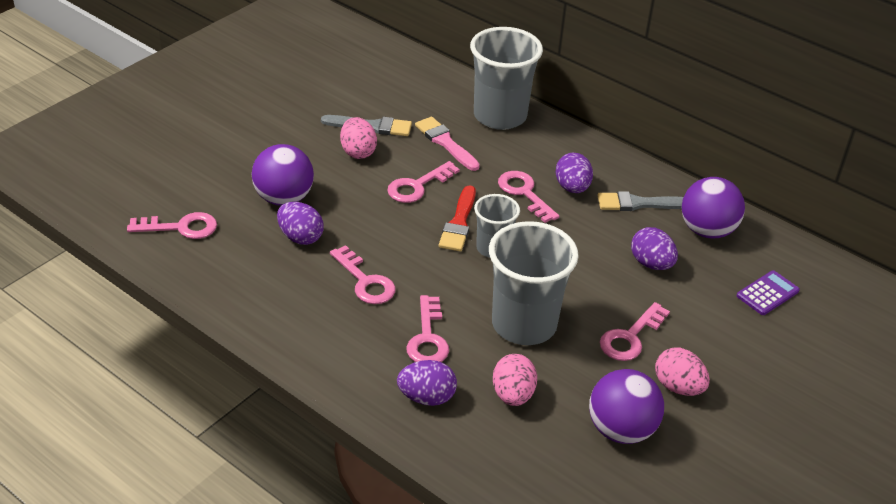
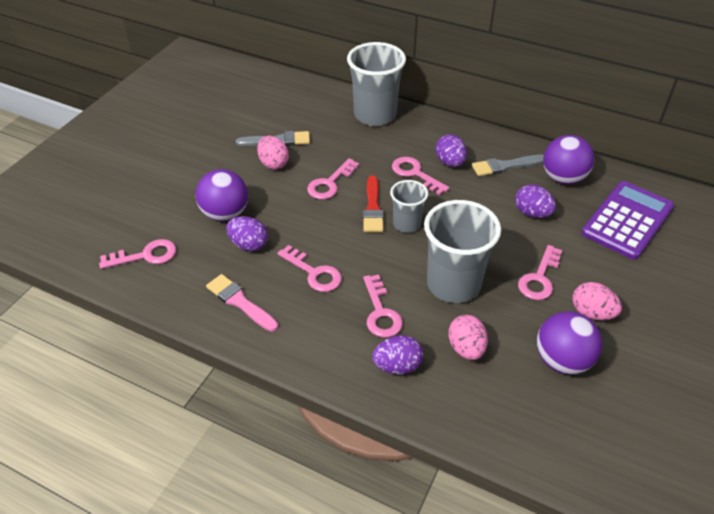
camera: 10 degrees left, 5 degrees up
(445, 142) = (340, 144): pink brush -> pink brush (240, 302)
(767, 293) = (627, 220): purple calculator -> purple calculator, size x2.07

